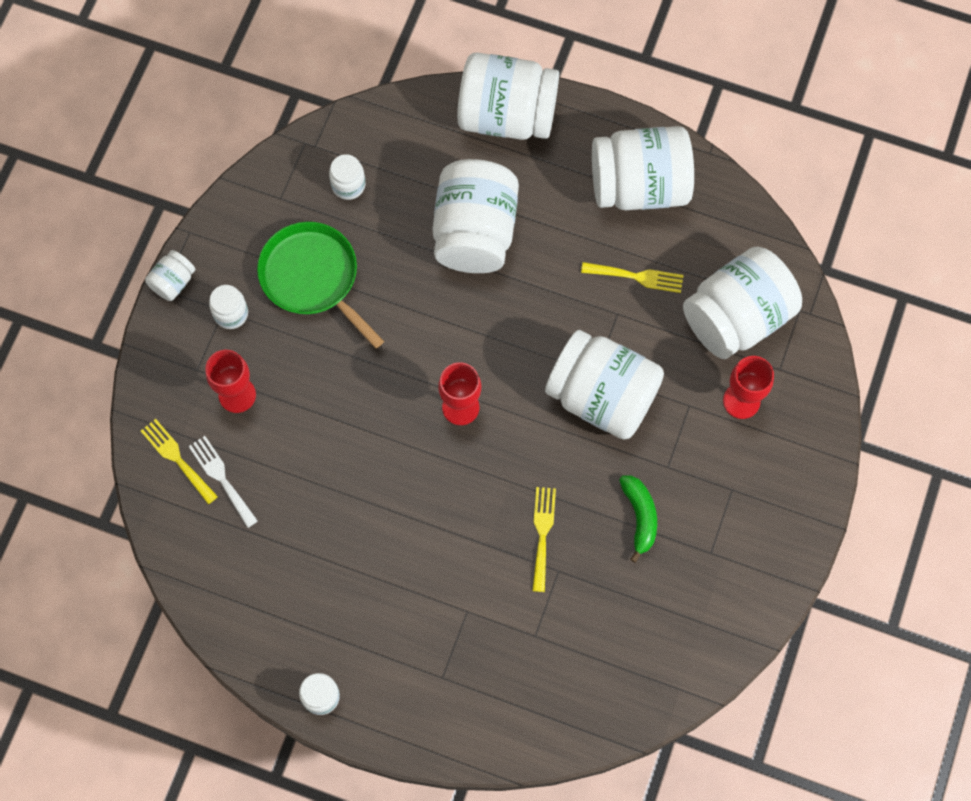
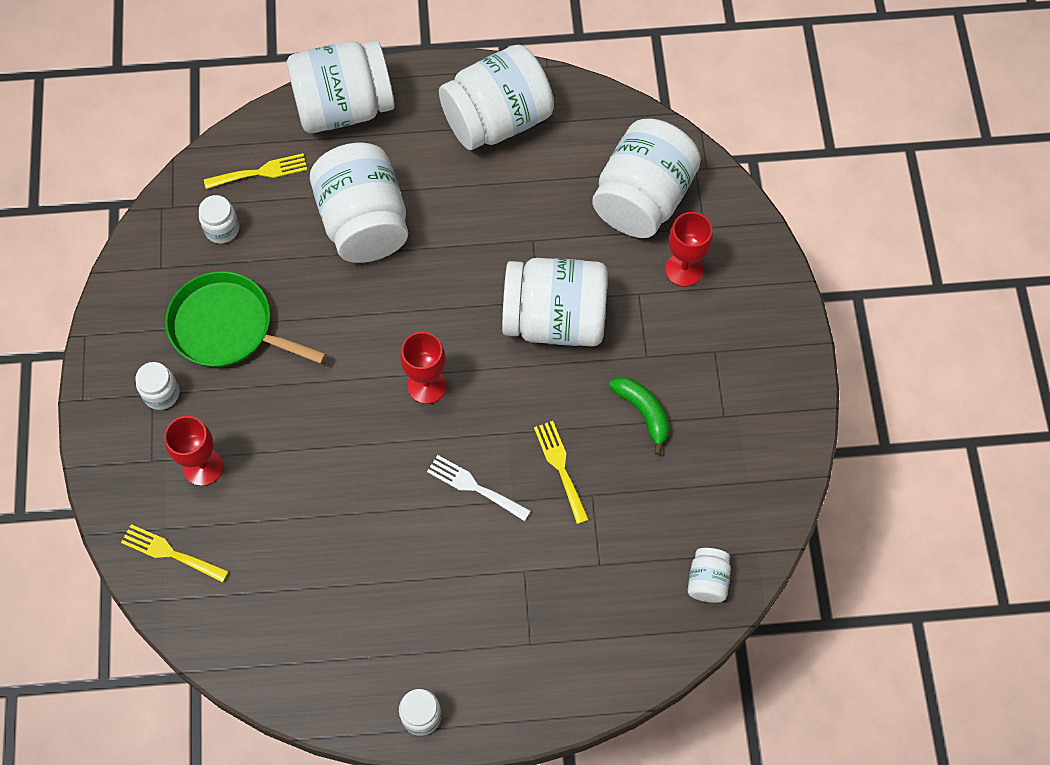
camera: 25 degrees left, 5 degrees down
(173, 282) = (89, 388): white jar -> white jar (707, 581)
(221, 478) = (224, 552): white fork -> white fork (474, 487)
(637, 277) = (535, 200): yellow fork -> yellow fork (261, 172)

